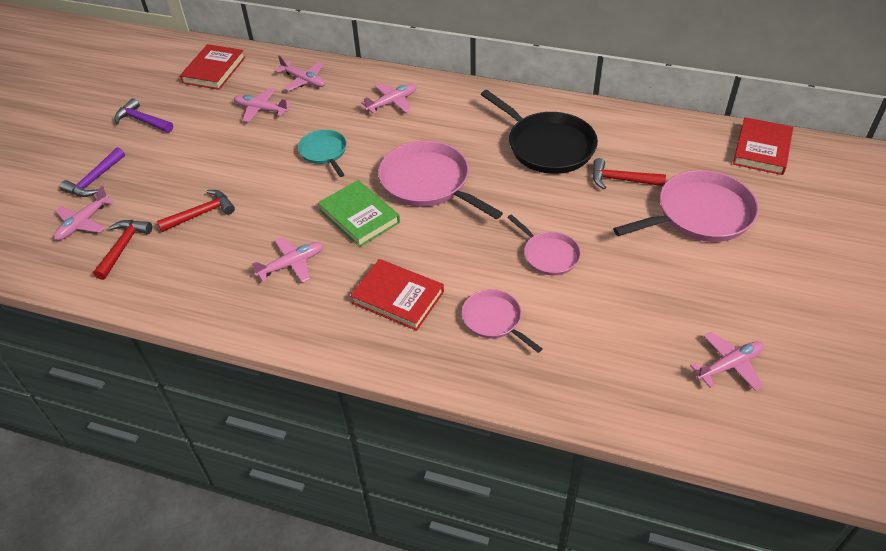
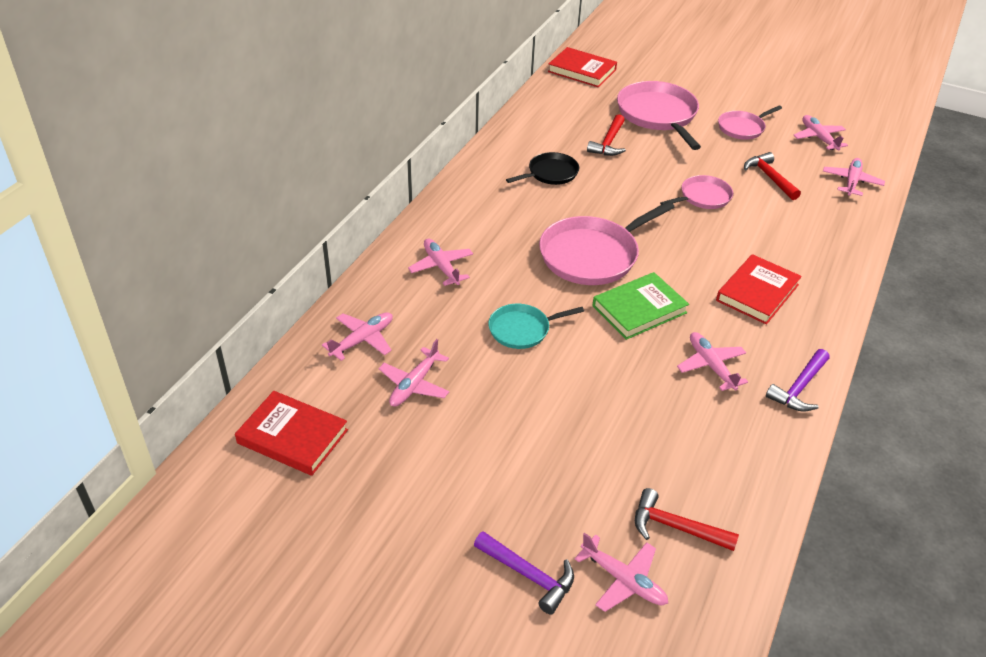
camera: 85 degrees left, 5 degrees down
(142, 121) = (395, 523): purple hammer -> purple hammer (799, 388)
(201, 214) = (619, 446): red hammer -> red hammer (769, 177)
(494, 320) = (782, 238): pink pan -> pink pan (742, 128)
(547, 146) = (550, 173): black pan -> black pan, size x0.56
(636, 394) = (851, 182): none -> pink plane

